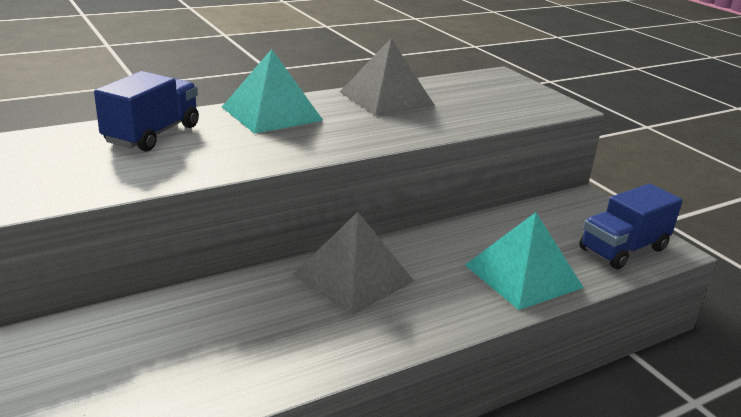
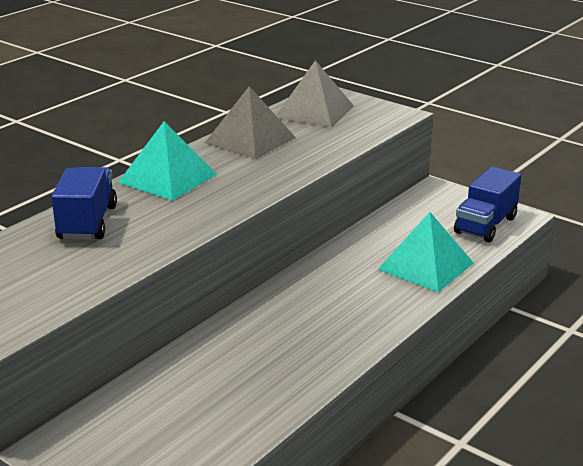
camera: 20 degrees left, 0 degrees up
(353, 277) = (300, 302): grey pyramid -> grey pyramid (314, 111)

